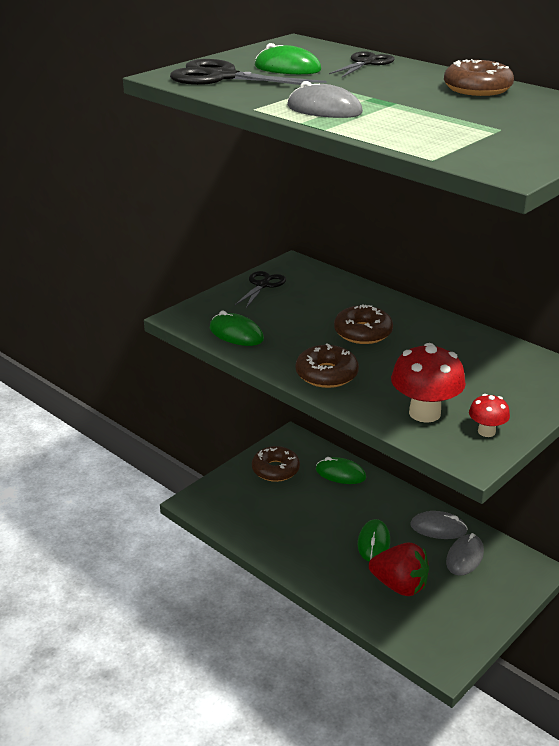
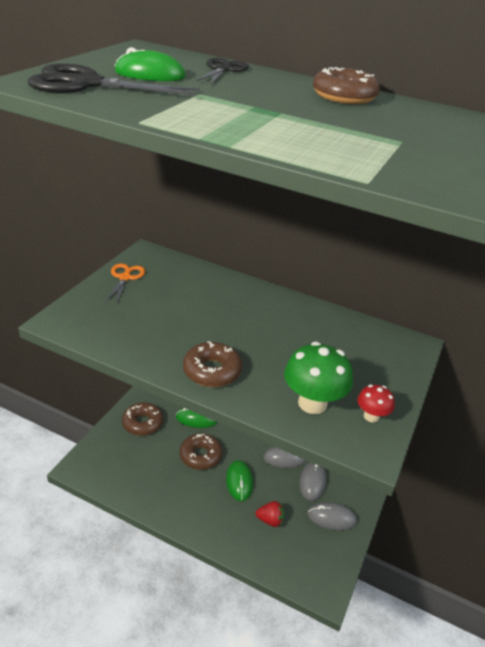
camera: 20 degrees left, 5 degrees up
(236, 334) = (114, 335): green mouse -> none
(262, 285) = (125, 278): black scissors -> orange scissors
(324, 110) = (215, 122): grey mouse -> grey mouse (331, 518)
(363, 332) = (229, 320): brown donut -> brown donut (200, 455)
(399, 585) = (270, 520): red strawberry -> red strawberry, size x0.57
(424, 413) = (312, 403): red mushroom -> green mushroom

